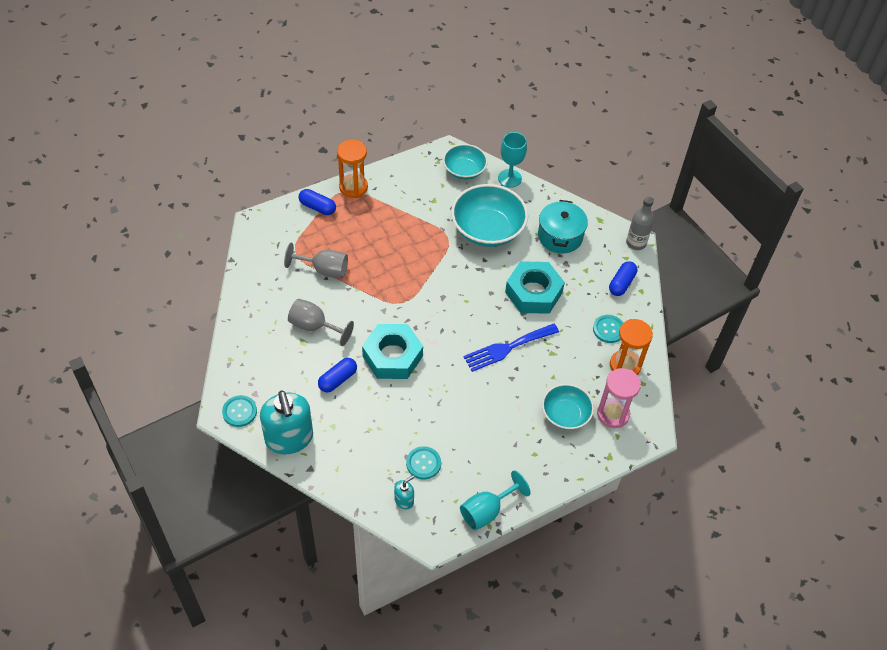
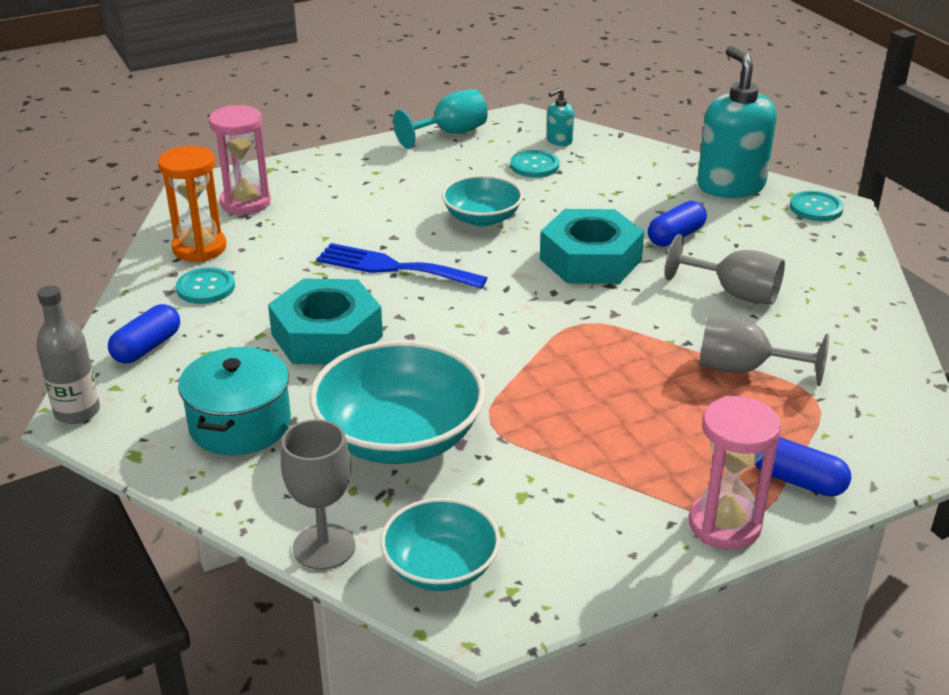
camera: 175 degrees left, 20 degrees down
(353, 187) = (724, 525): orange hourglass -> pink hourglass
(507, 348) = (393, 267): blue fork -> blue fork turned 135 degrees counterclockwise
(509, 178) = (324, 547): turquoise goblet -> grey goblet
(565, 414) = (318, 203): turquoise bowl -> turquoise bowl (482, 218)

